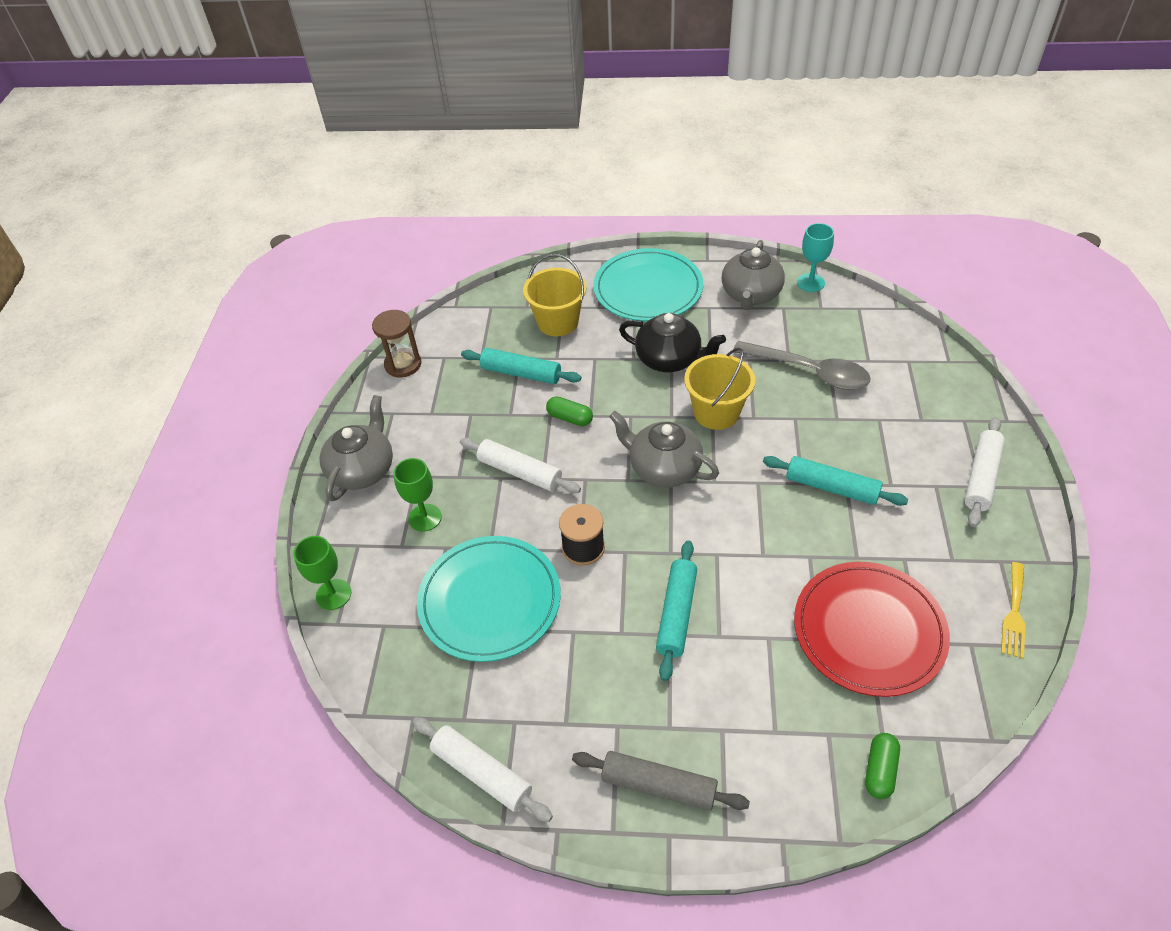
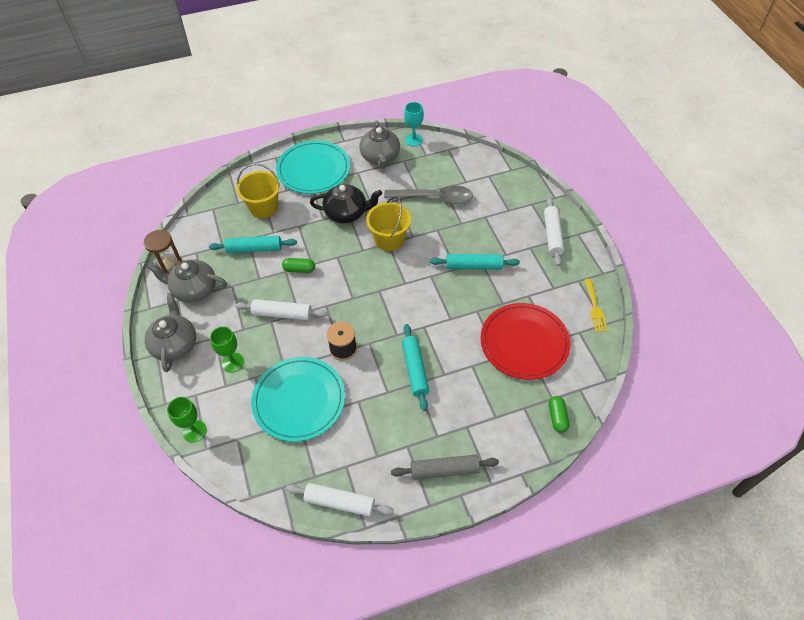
camera: 25 degrees left, 5 degrees up
(663, 468) = (371, 284): grey teapot -> grey teapot (194, 289)

